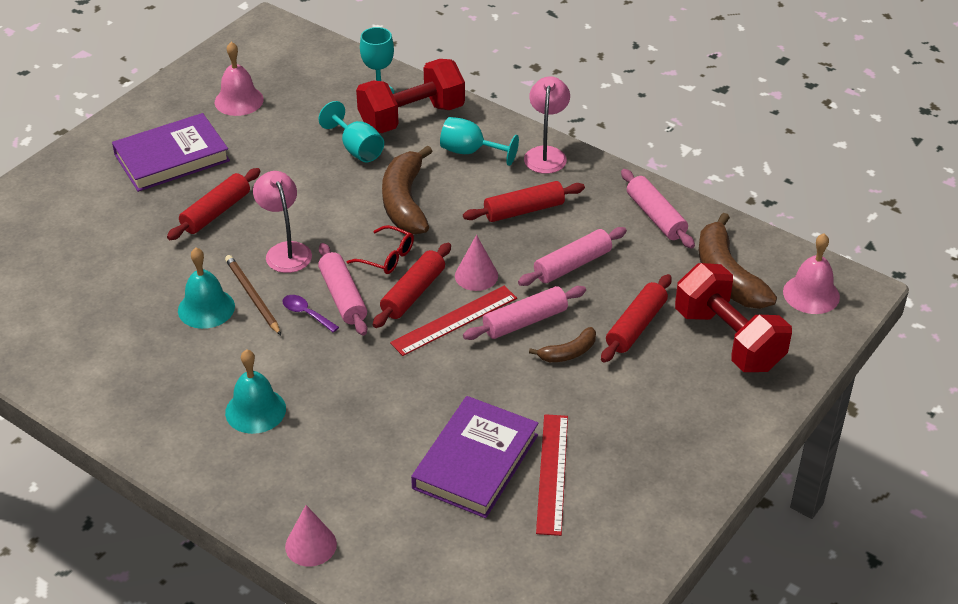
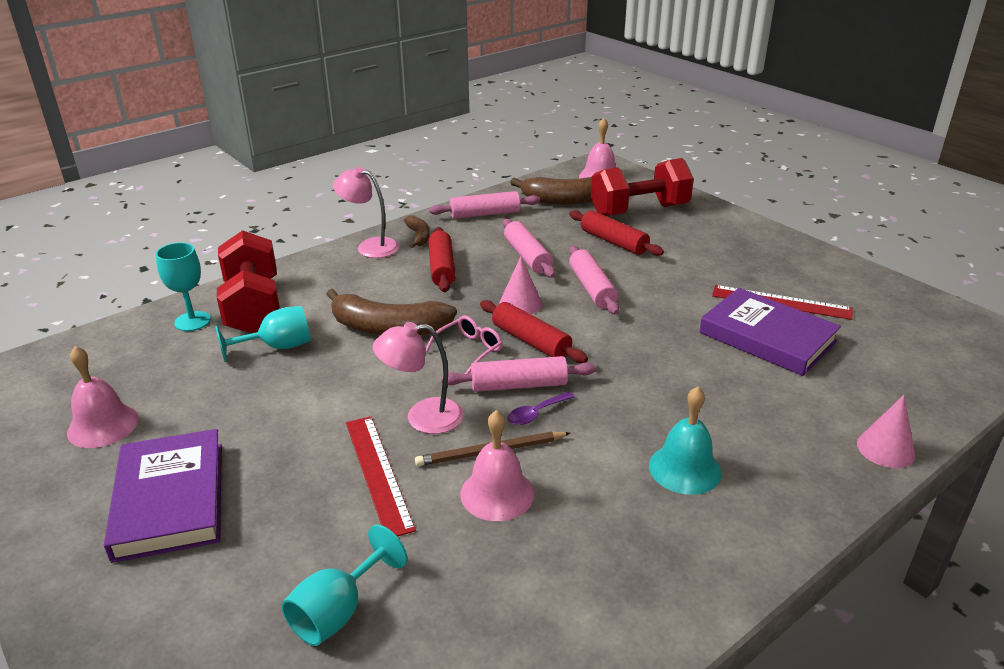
camera: 75 degrees left, 10 degrees down
(206, 308) = (497, 493): turquoise bell -> pink bell
(216, 212) = (316, 467): red rolling pin -> none
(387, 257) = (469, 350): red glasses -> pink glasses
(454, 320) = (578, 323): red ruler -> red ruler (378, 473)
(470, 152) = (337, 282): turquoise goblet -> turquoise goblet (338, 611)
(568, 352) = (637, 274): brown banana -> brown banana (418, 236)

